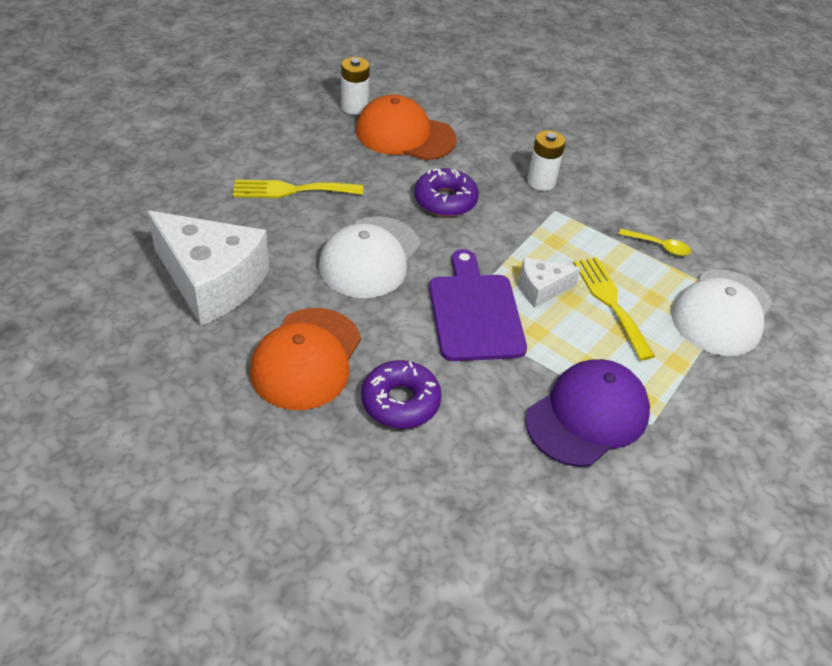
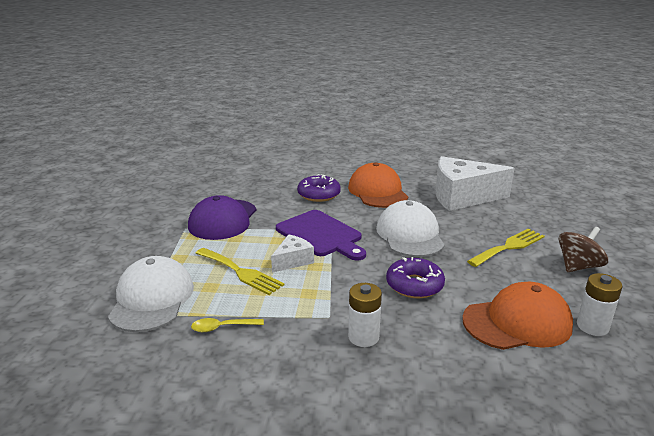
camera: 150 degrees right, 20 degrees down
(268, 143) = (578, 266): none -> brown spinning top

